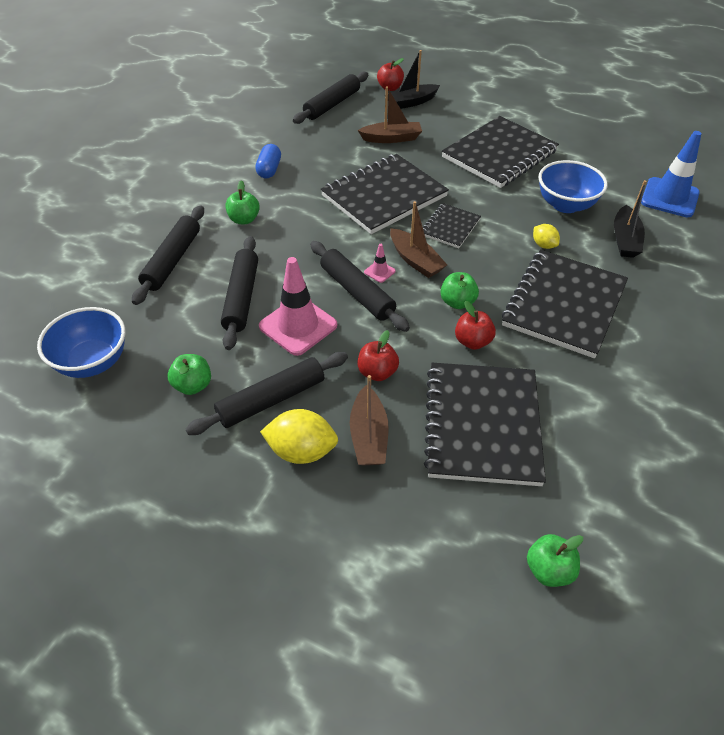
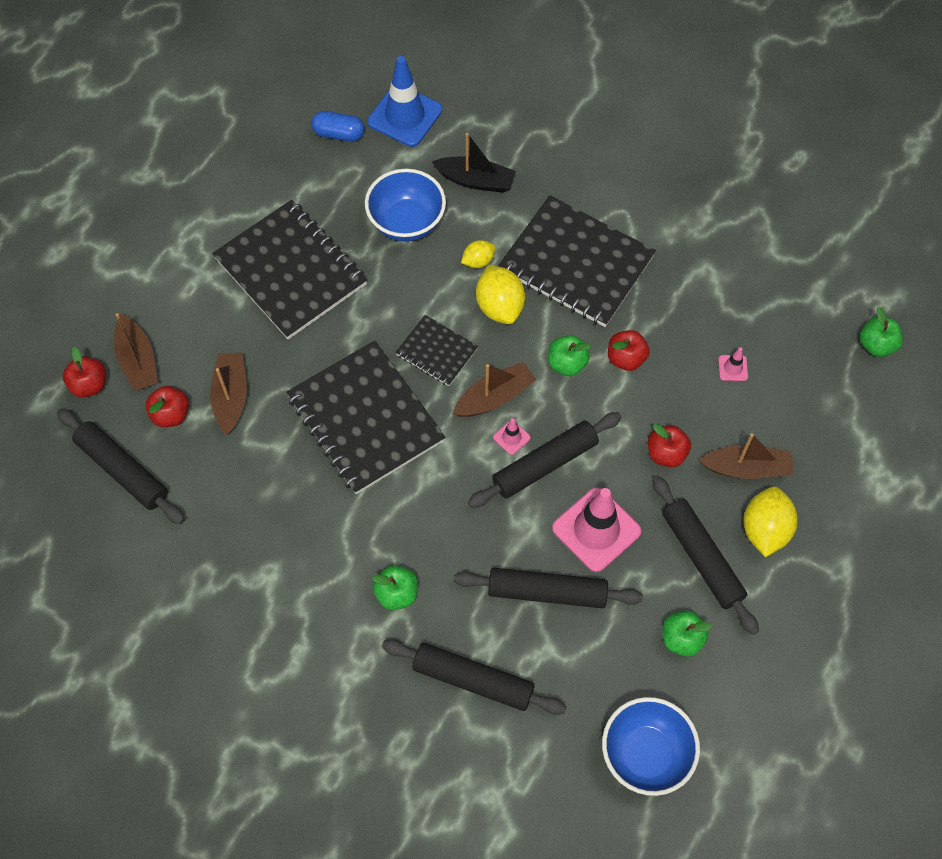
camera: 85 degrees left, 15 degrees up
(269, 170) = (285, 562): blue capsule -> blue capsule (339, 134)
(374, 117) = (171, 414): none -> red apple
(411, 102) = (138, 360): black boat -> brown boat
(482, 425) = (733, 368): black notebook -> pink traffic cone
(503, 259) = (500, 306): none -> yellow lemon

